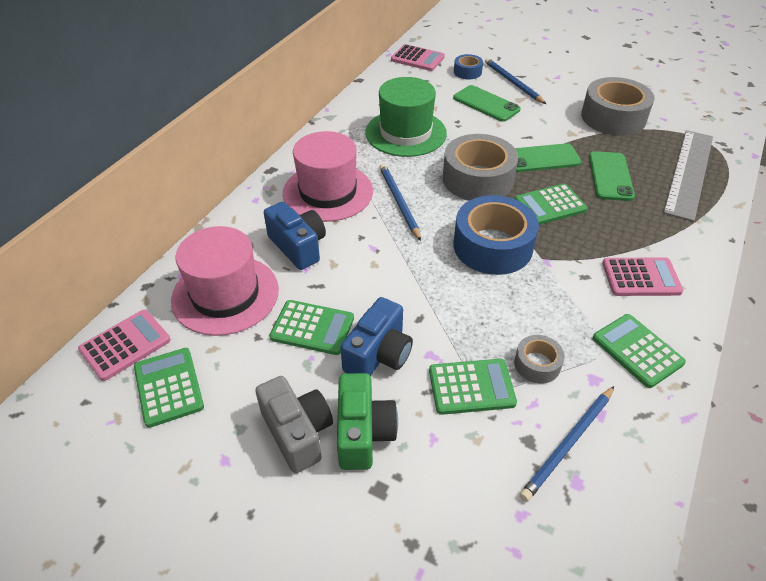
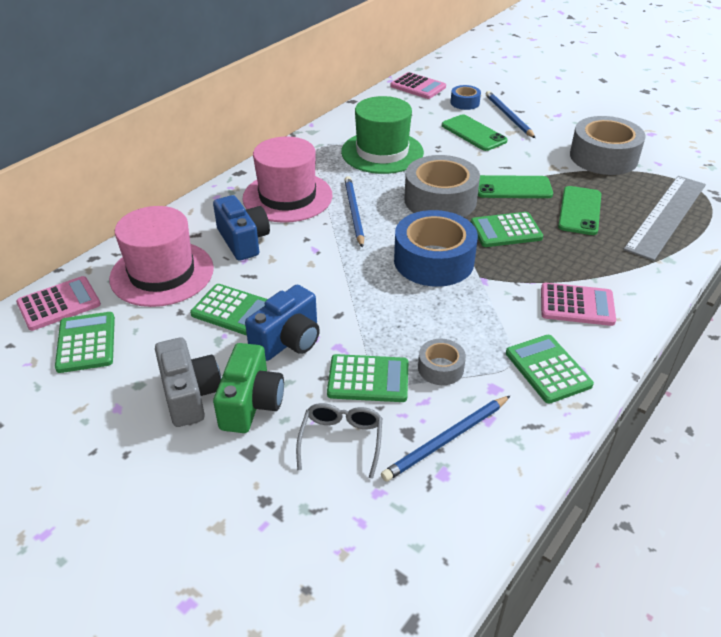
camera: 10 degrees right, 5 degrees down
(467, 462) = (341, 441): none -> grey glasses

